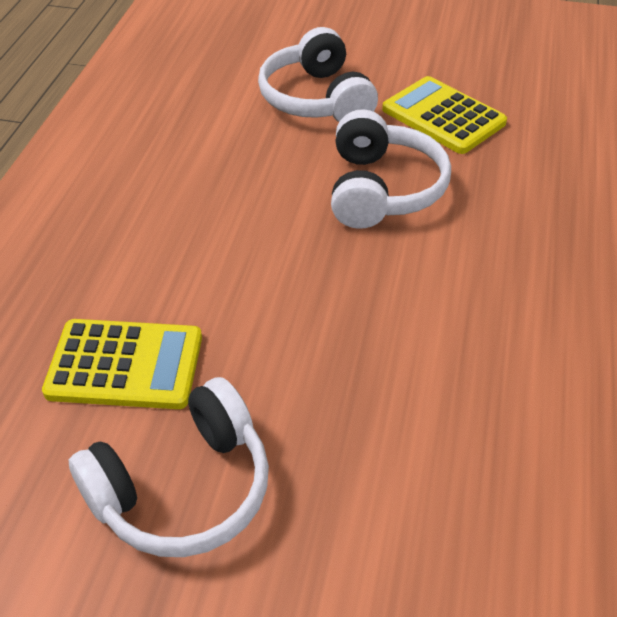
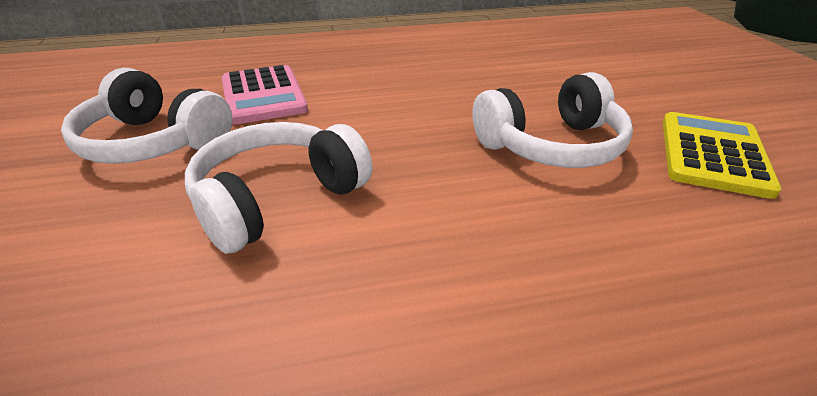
camera: 65 degrees right, 10 degrees down
(125, 365) = (263, 95): yellow calculator -> pink calculator
(317, 99) = (626, 89): white headphones -> white headphones (278, 199)

